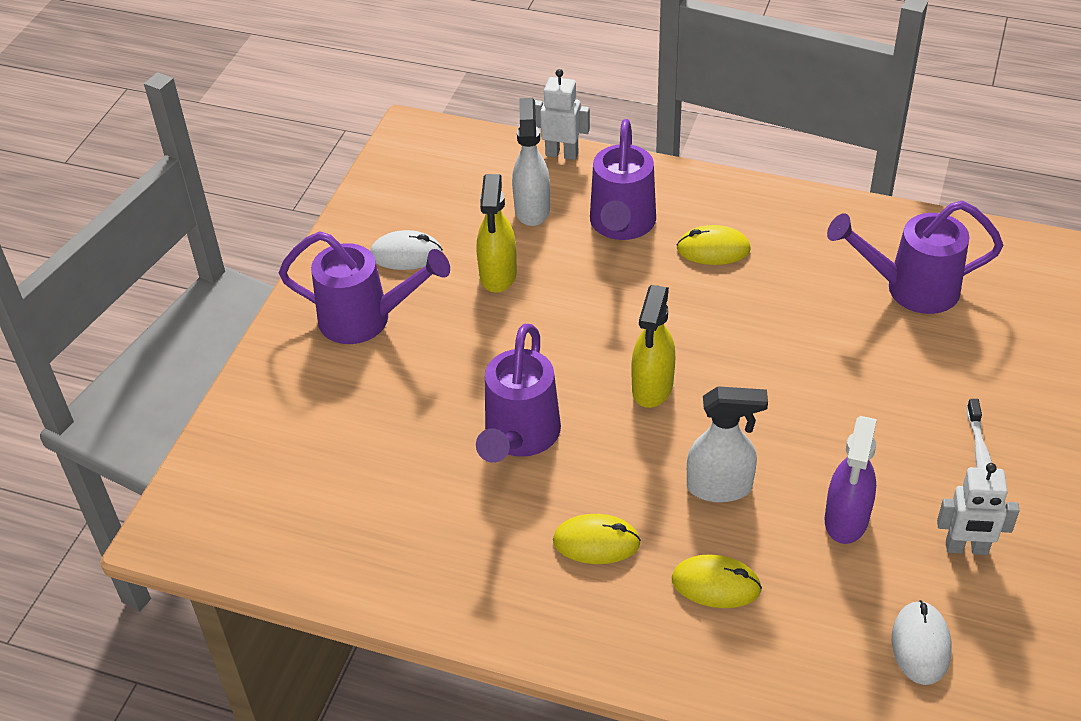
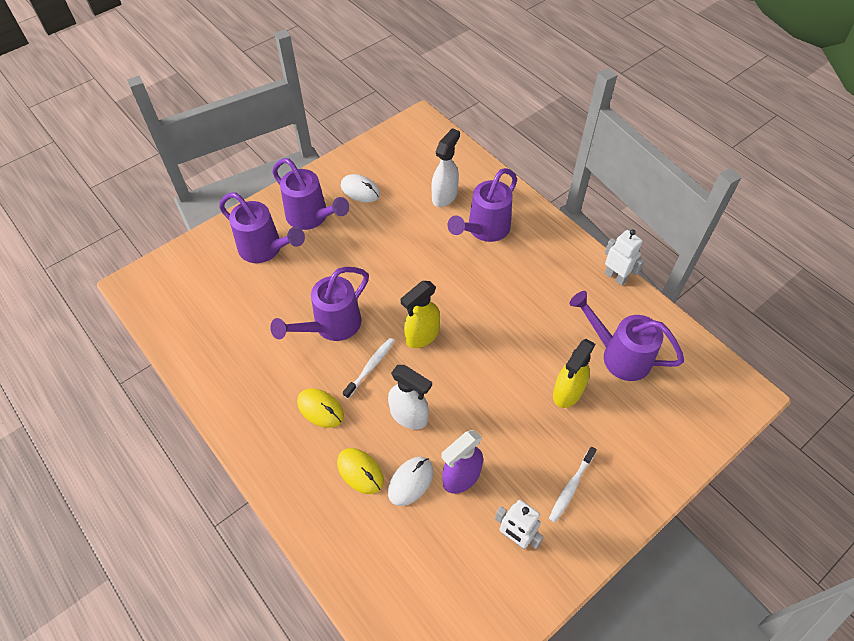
camera: 30 degrees right, 10 degrees up
(334, 391) = (265, 249): none -> purple watering can
(498, 275) = (396, 226): yellow spray bottle -> yellow spray bottle (567, 392)
(562, 154) = (487, 170): white robot -> white robot (615, 277)
(618, 458) = (370, 367): none -> white toothbrush
(713, 249) = (523, 270): yellow mouse -> none
(920, 645) = (439, 579): white mouse -> white mouse (410, 481)

